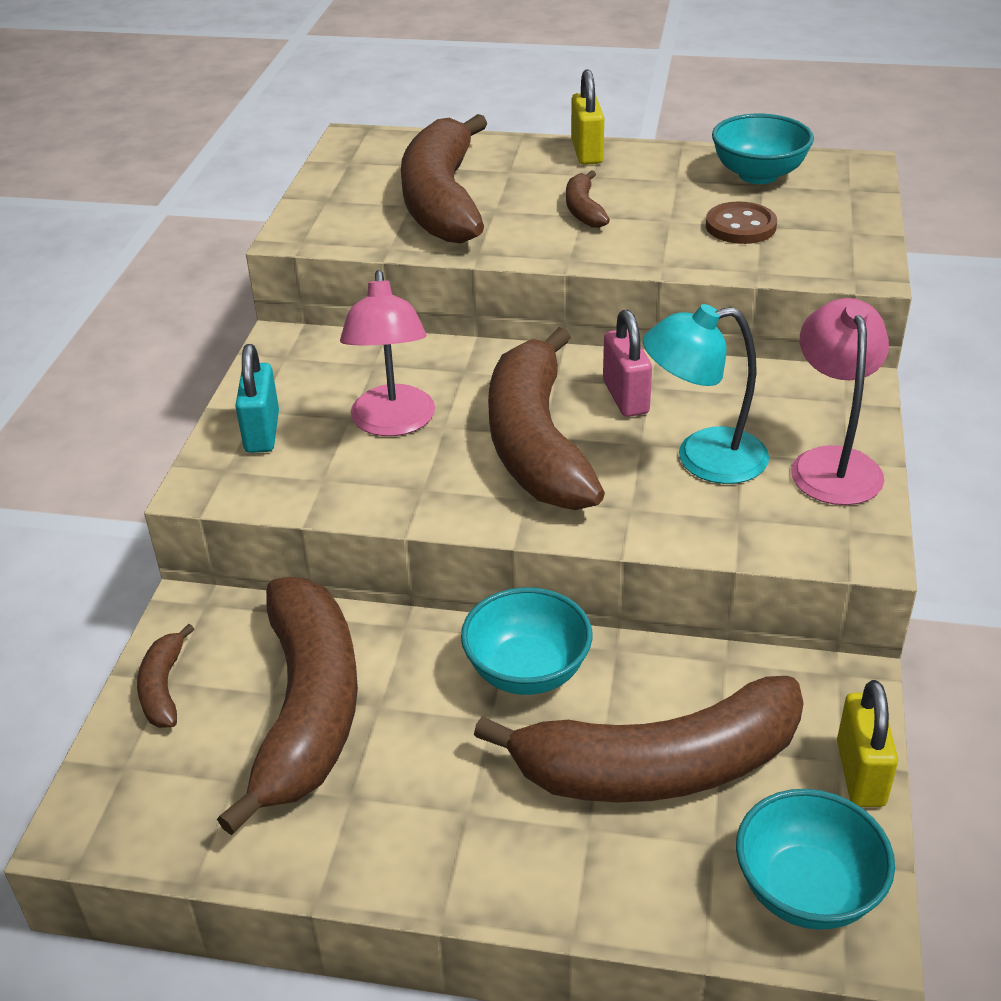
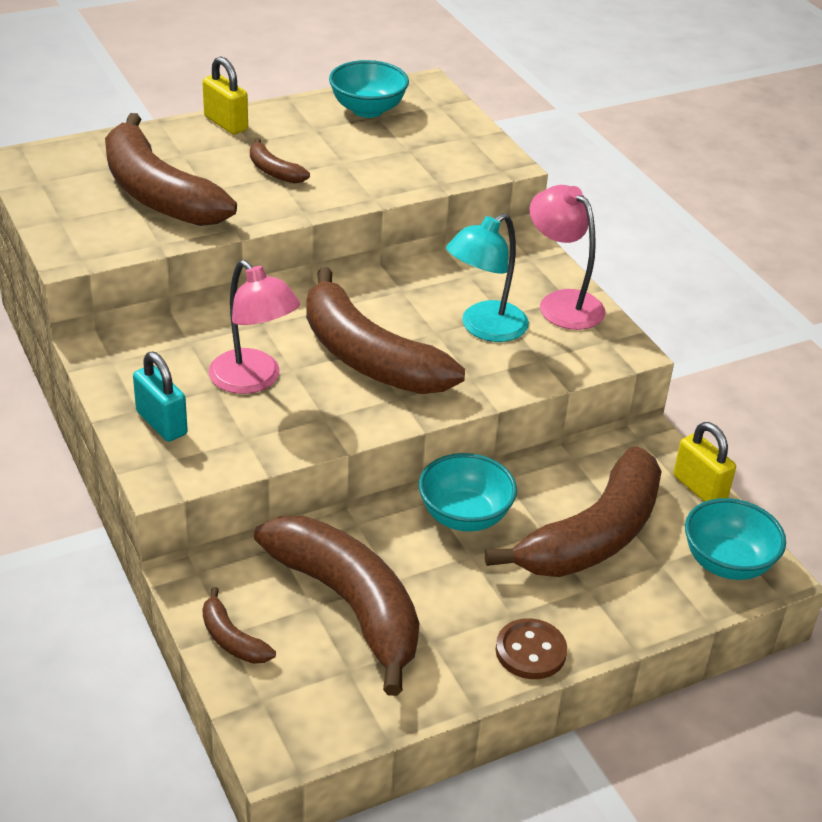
camera: 40 degrees left, 0 degrees up
(625, 397) = (395, 304): pink padlock -> none
(740, 226) = (395, 153): brown button -> brown button (530, 651)

